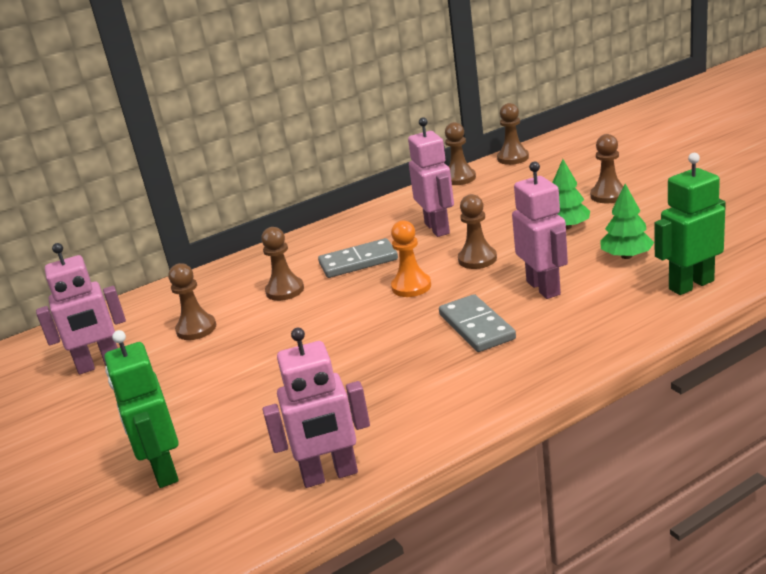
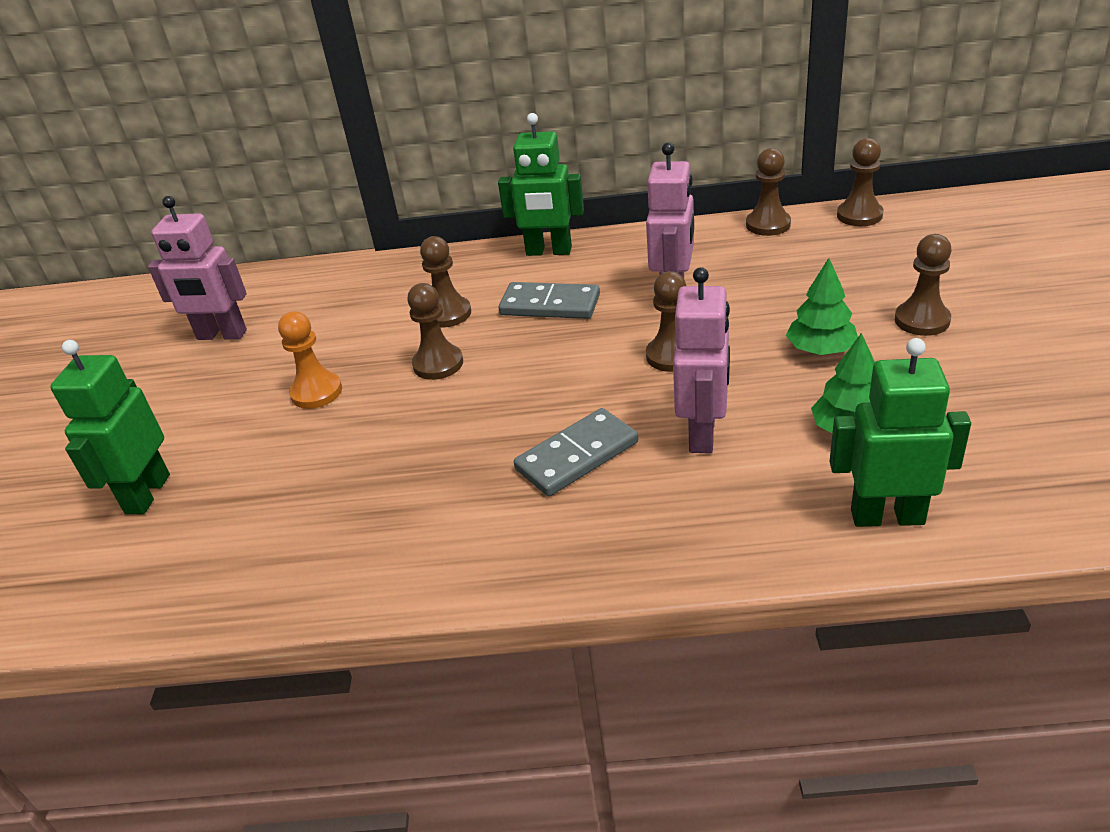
camera: 30 degrees right, 10 degrees up
(196, 329) = (331, 328): brown pawn -> brown pawn (438, 364)
(320, 235) = (548, 251): none -> green robot
(330, 475) = (257, 584): pink robot -> none
(411, 286) = (567, 364): orange pawn -> orange pawn (316, 392)
(476, 326) = (577, 456): grey domino -> grey domino turned 45 degrees clockwise

